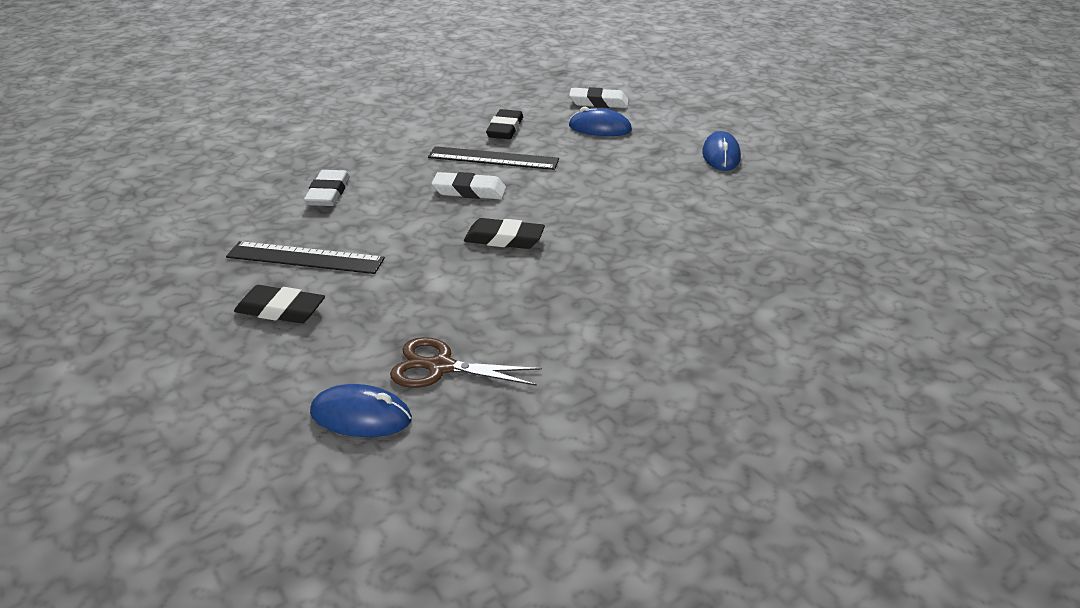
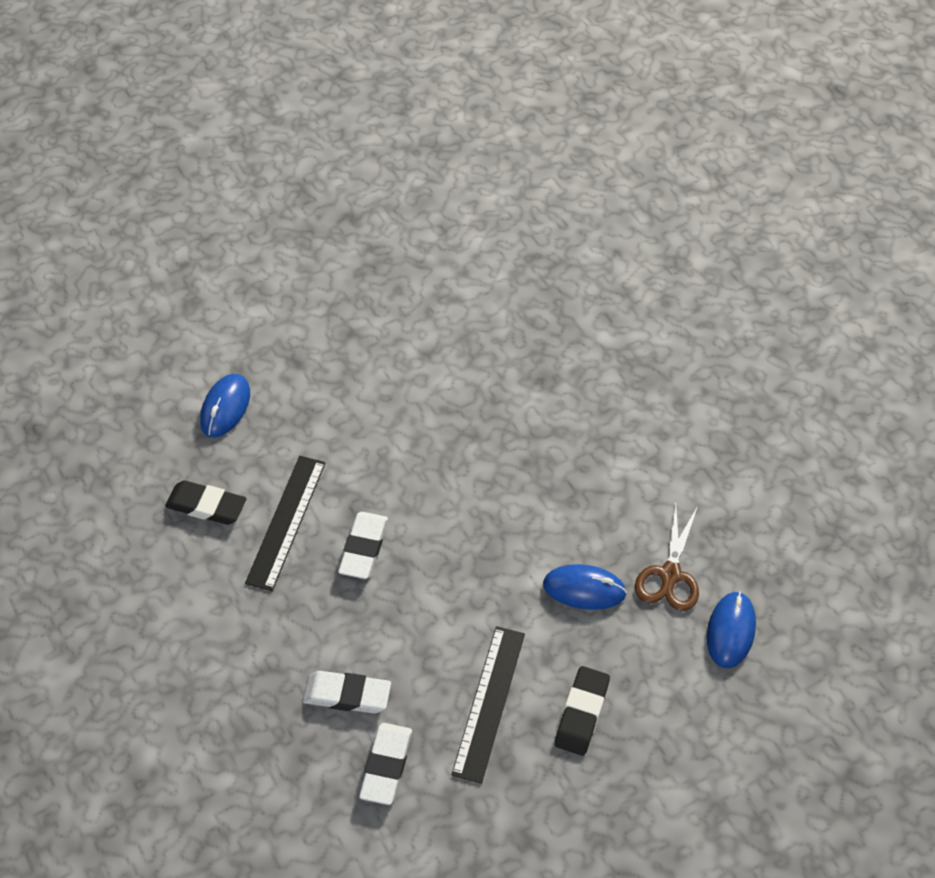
camera: 85 degrees left, 20 degrees up
(504, 239) = (469, 519): black eraser -> none
(598, 103) = (149, 399): white eraser -> white eraser (386, 766)
(721, 155) = (317, 307): blue mouse -> blue mouse (584, 589)

